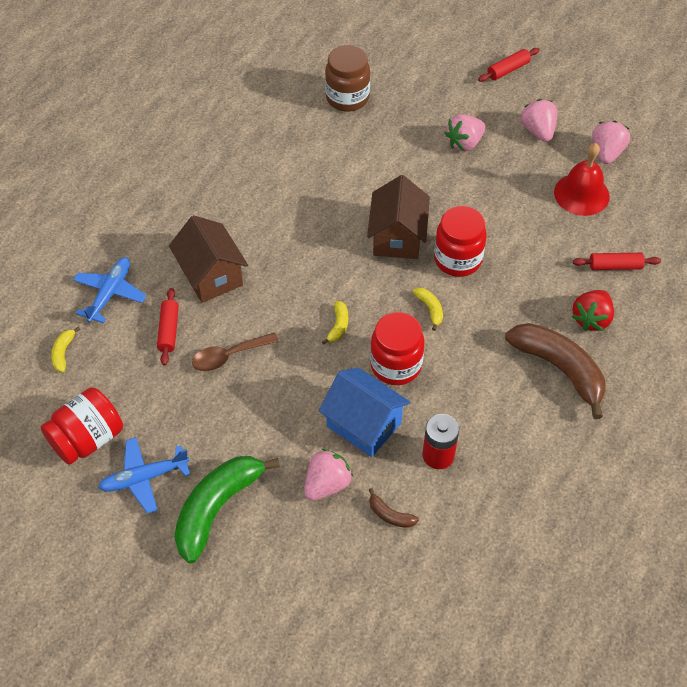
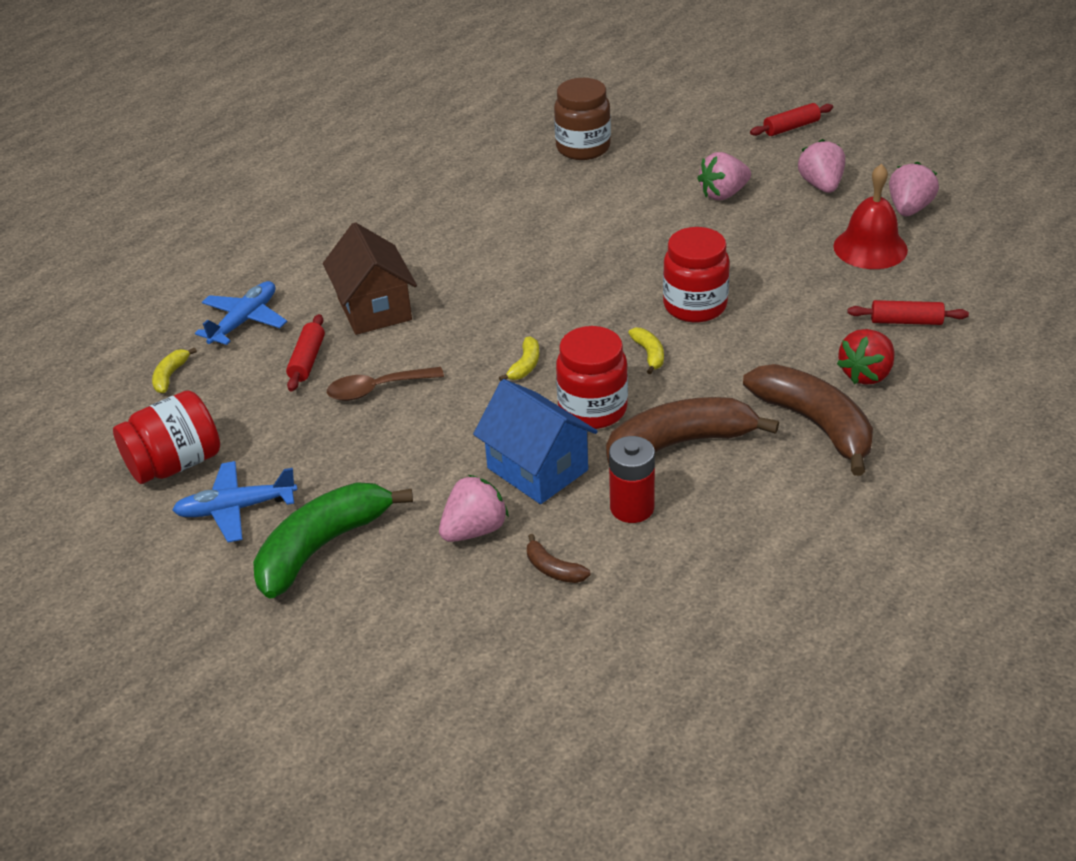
camera: 10 degrees right, 15 degrees down
(397, 237) = (620, 281): brown house -> none
(464, 393) = (679, 443): none -> brown banana

